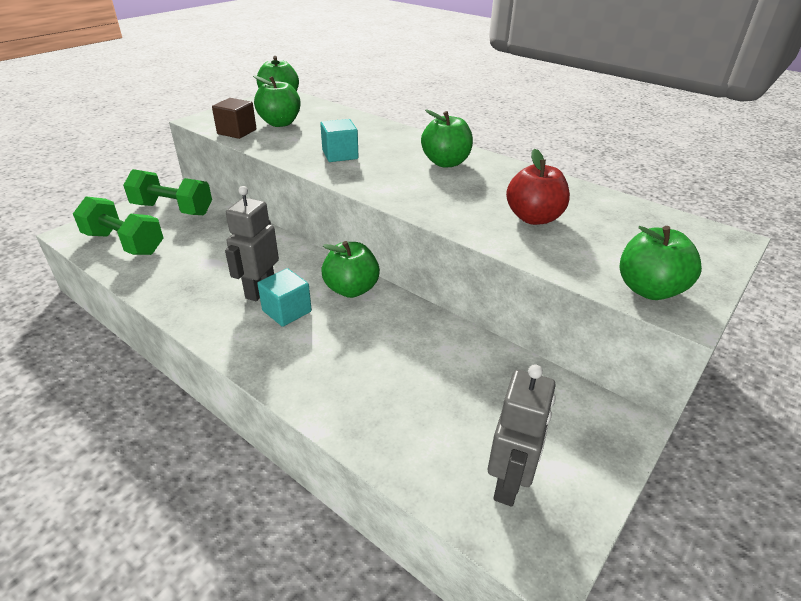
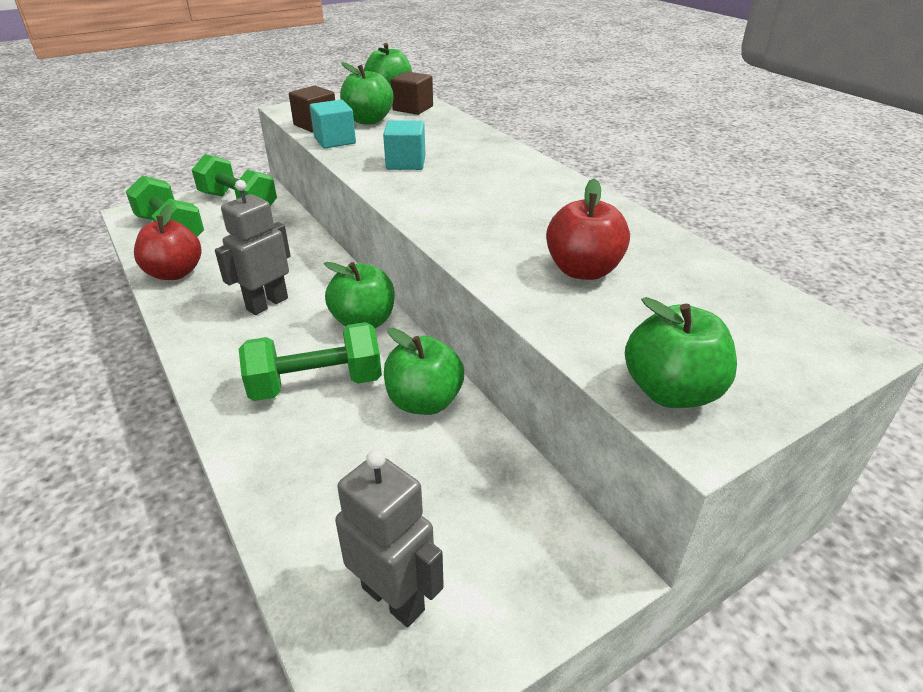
camera: 20 degrees right, 0 degrees up
(156, 279) = (175, 273): none -> red apple
(287, 311) = (279, 332): turquoise cube -> turquoise cube (335, 140)
(309, 109) = (413, 108): none -> brown cube
(346, 345) = (316, 384): none -> green dumbbell
(446, 163) = (523, 187): green apple -> green apple (424, 402)
(509, 483) = (393, 598): grey robot -> grey robot turned 90 degrees counterclockwise

